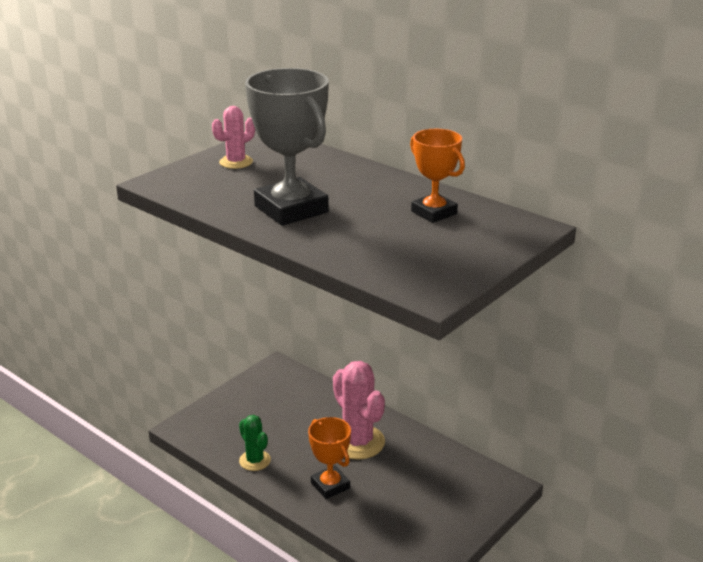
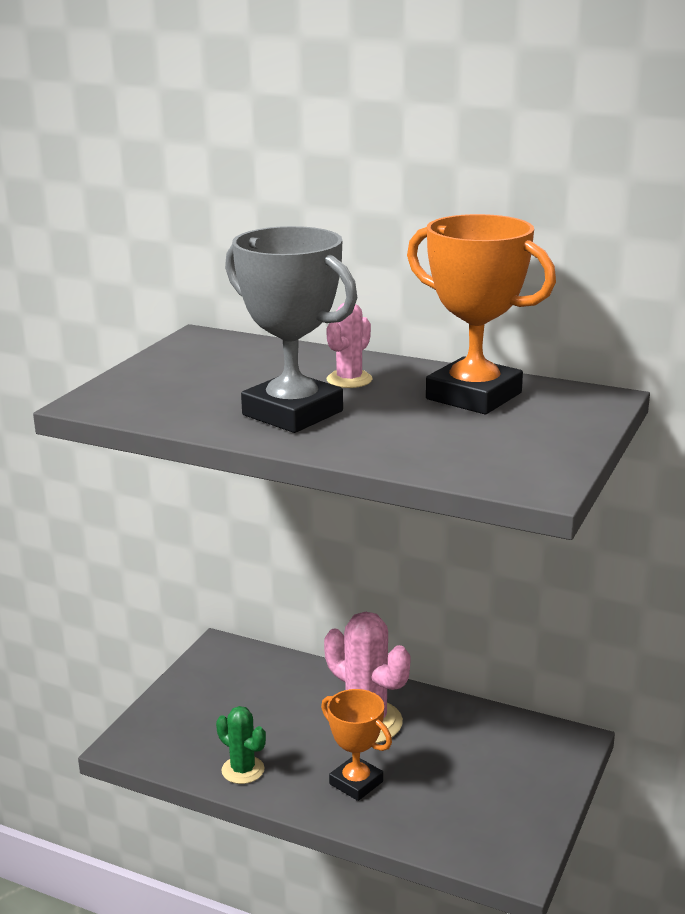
camera: 15 degrees left, 5 degrees down
(236, 162) = (180, 368): pink cactus -> pink cactus (349, 380)
(434, 213) = (473, 396): orange trophy -> orange trophy, size x1.66

